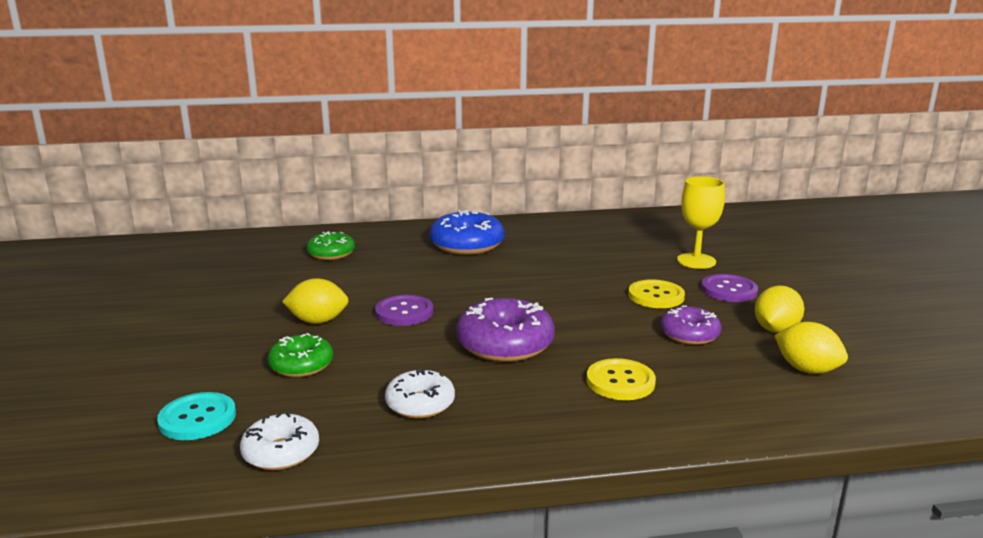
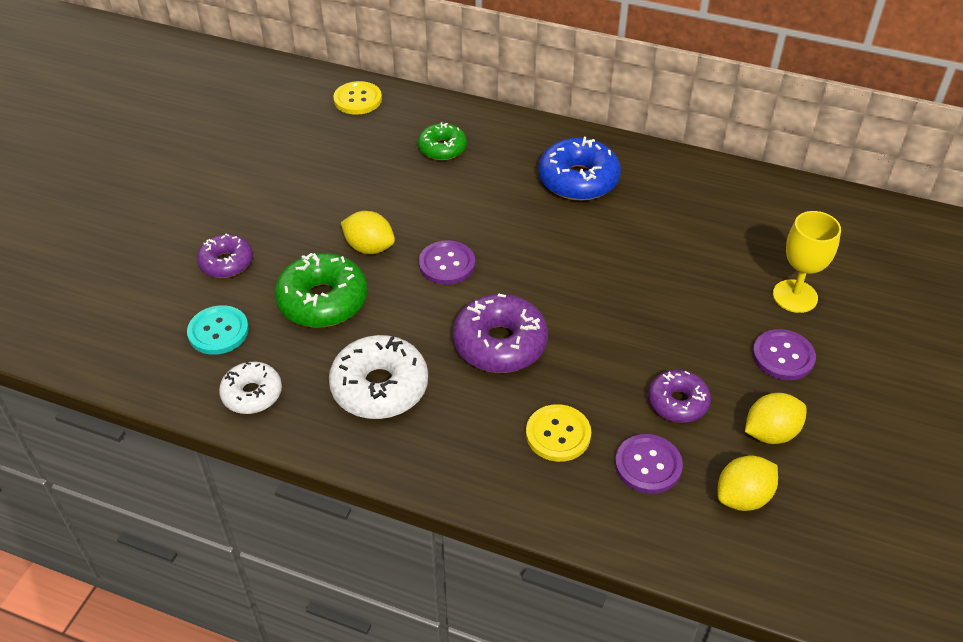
camera: 30 degrees right, 25 degrees up
(166, 368) = (226, 263): none -> purple donut
(301, 365) = (323, 301): green donut -> green donut, size x1.61
(420, 404) = (379, 387): white donut -> white donut, size x1.61
(656, 296) = (697, 334): yellow button -> yellow button (357, 99)
(714, 376) = (648, 465): none -> purple button
(807, 369) = (743, 497): yellow lemon -> yellow lemon turned 75 degrees clockwise

